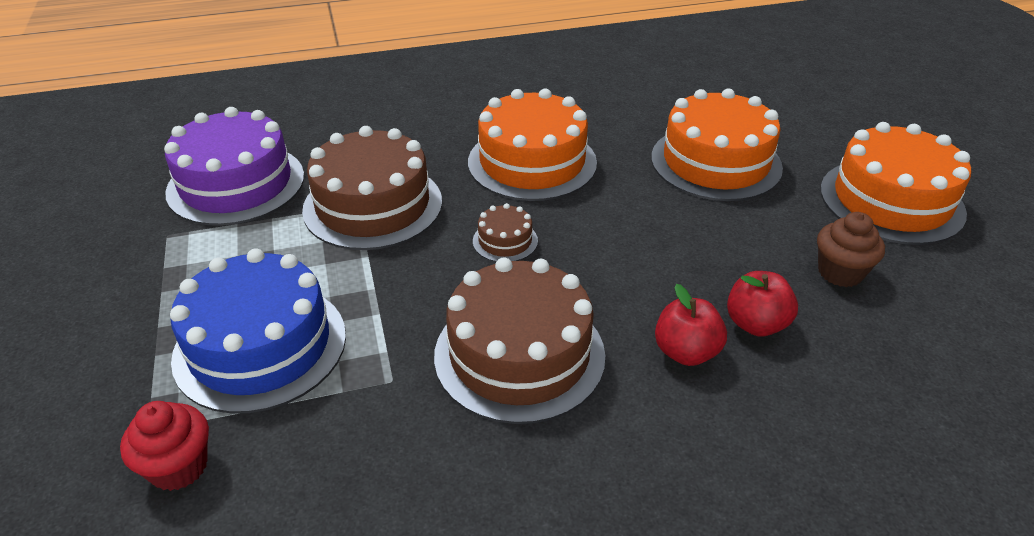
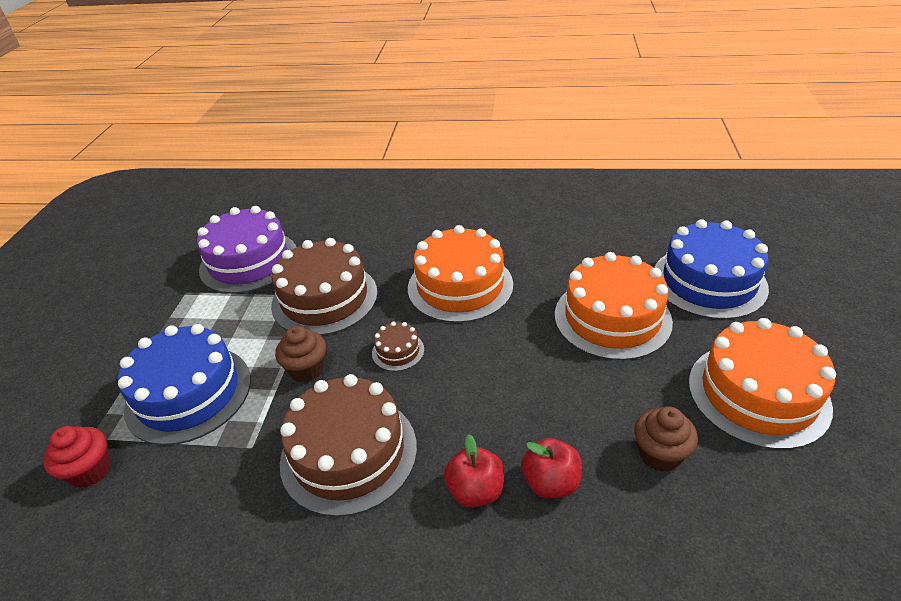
camera: 25 degrees right, 0 degrees up
(405, 284) = (307, 370): none -> brown cupcake
(786, 113) = (708, 282): none -> blue cake

